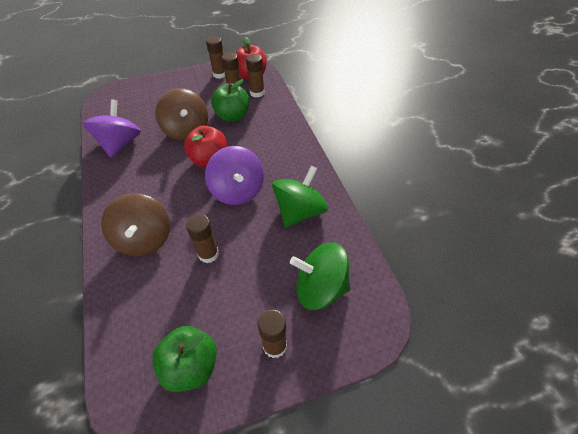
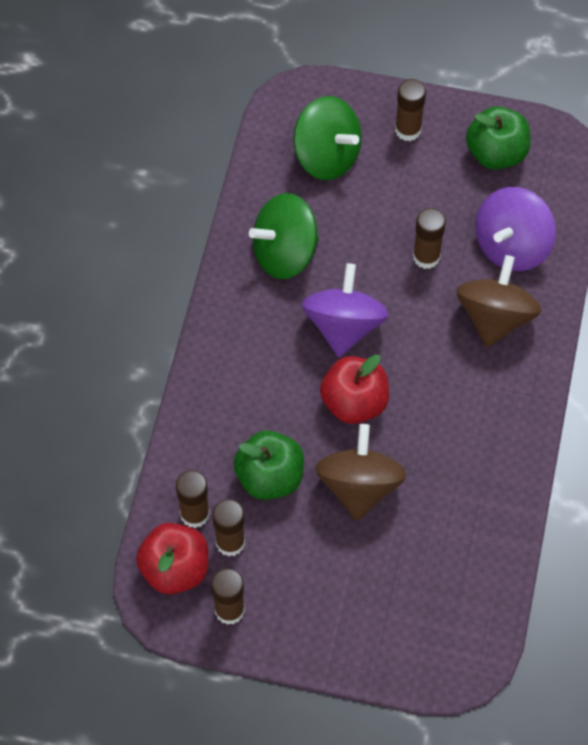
camera: 150 degrees left, 10 degrees up
(120, 144) = (476, 514): purple spinning top -> purple spinning top (511, 246)

